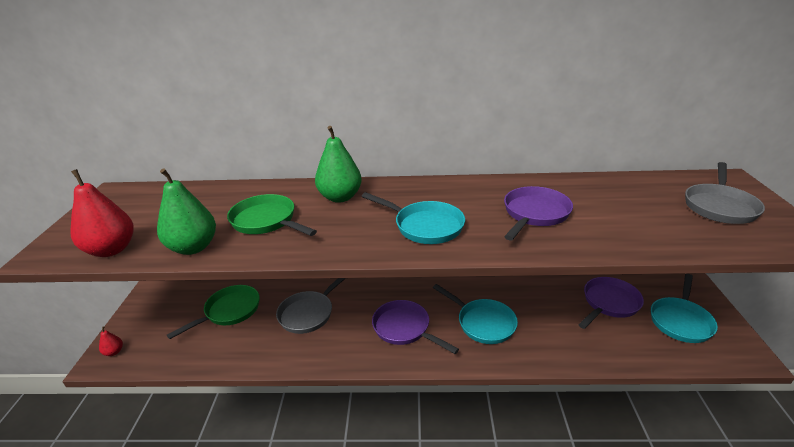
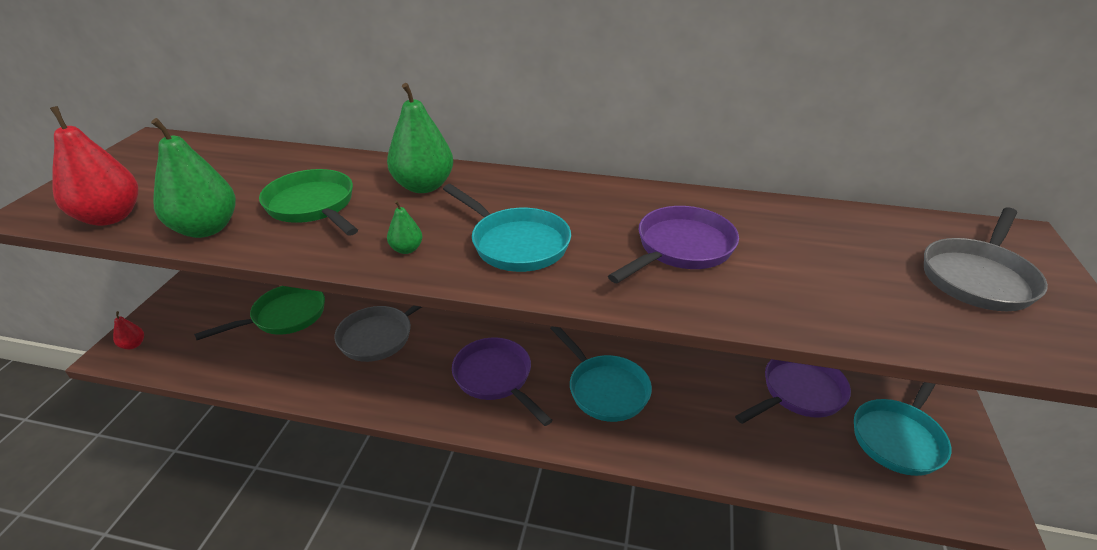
camera: 10 degrees right, 5 degrees up
(351, 240) = (406, 249): none -> green pear

